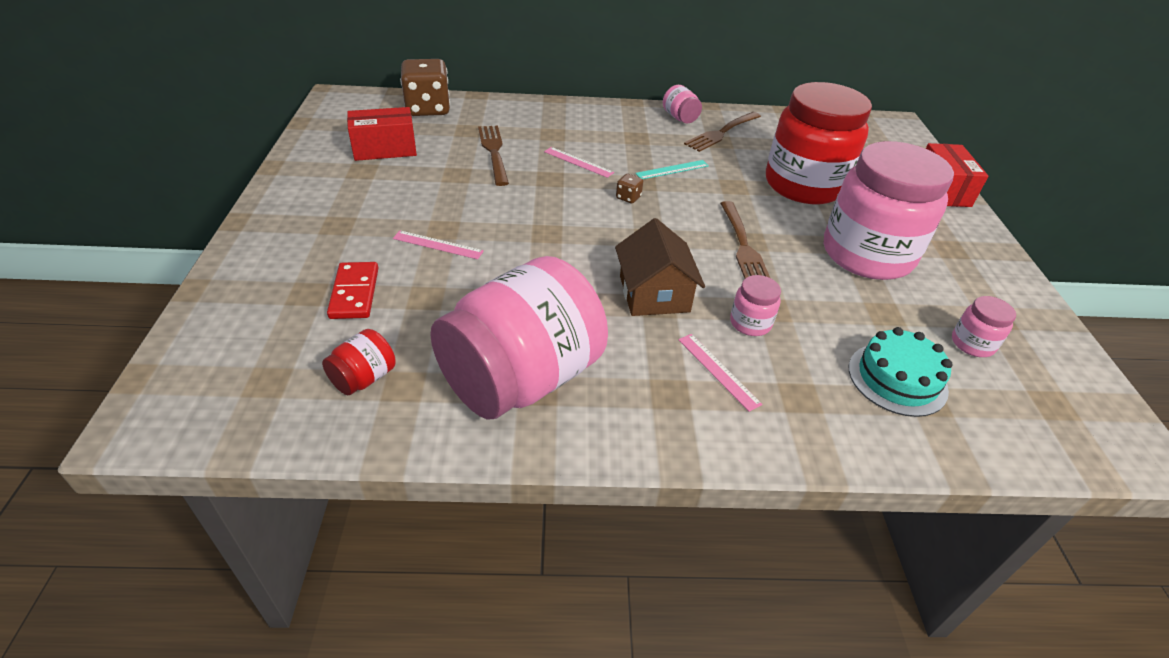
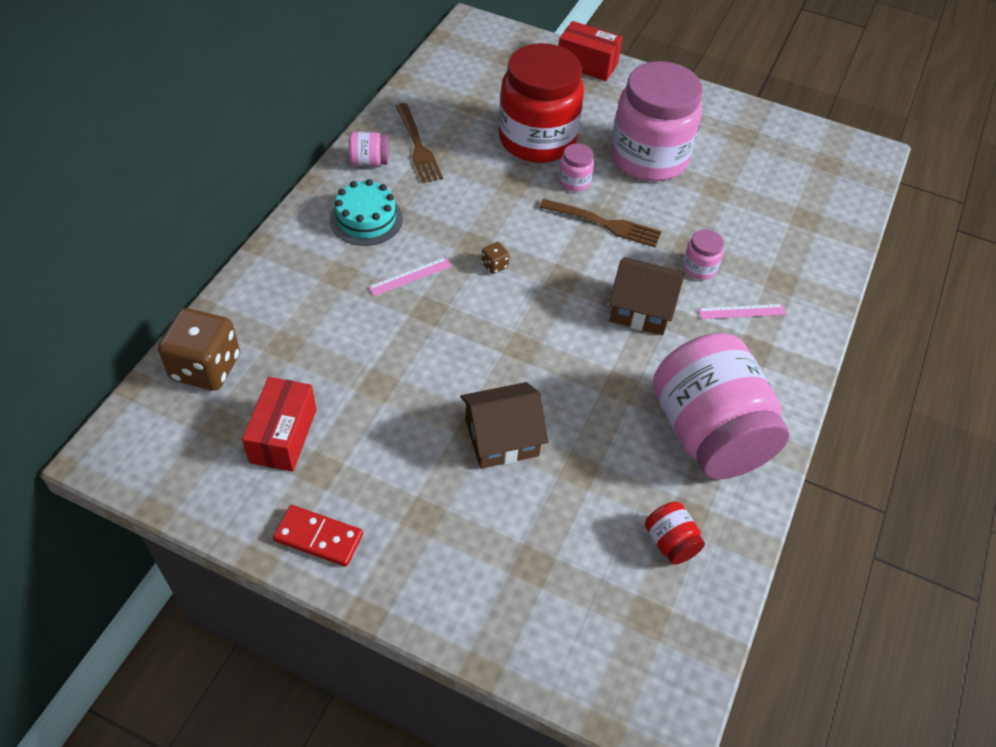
camera: 65 degrees left, 10 degrees up
(355, 293) = (549, 524): red domino -> red domino (318, 537)
(438, 245) = (501, 438): pink ruler -> brown house
(494, 152) = (349, 338): brown fork -> none
(672, 170) = (464, 213): turquoise ruler -> none
(897, 379) = (782, 221): turquoise cake -> turquoise cake (366, 219)
(972, 344) = (764, 164): pink jar -> pink jar (574, 181)

